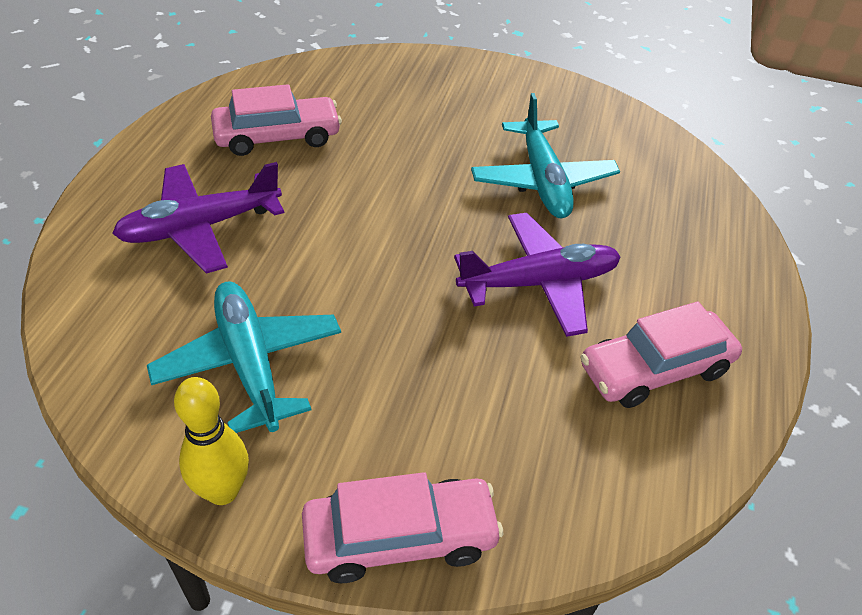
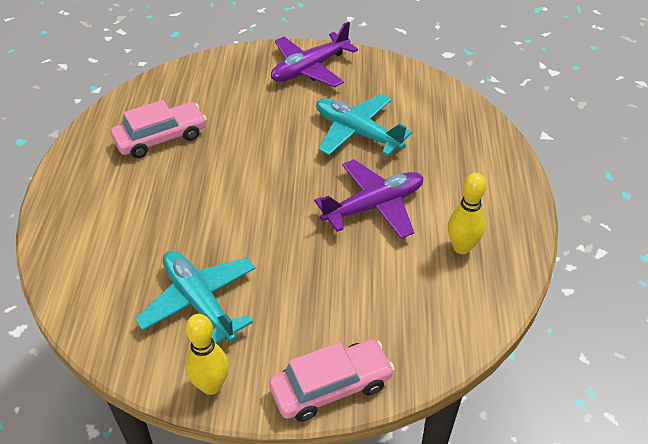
camera: 10 degrees left, 0 degrees up
(200, 227) = (130, 216): purple plane -> purple plane (310, 68)
(542, 181) = (357, 132): turquoise plane -> turquoise plane turned 150 degrees clockwise
(655, 369) = (461, 247): pink car -> yellow bowling pin

